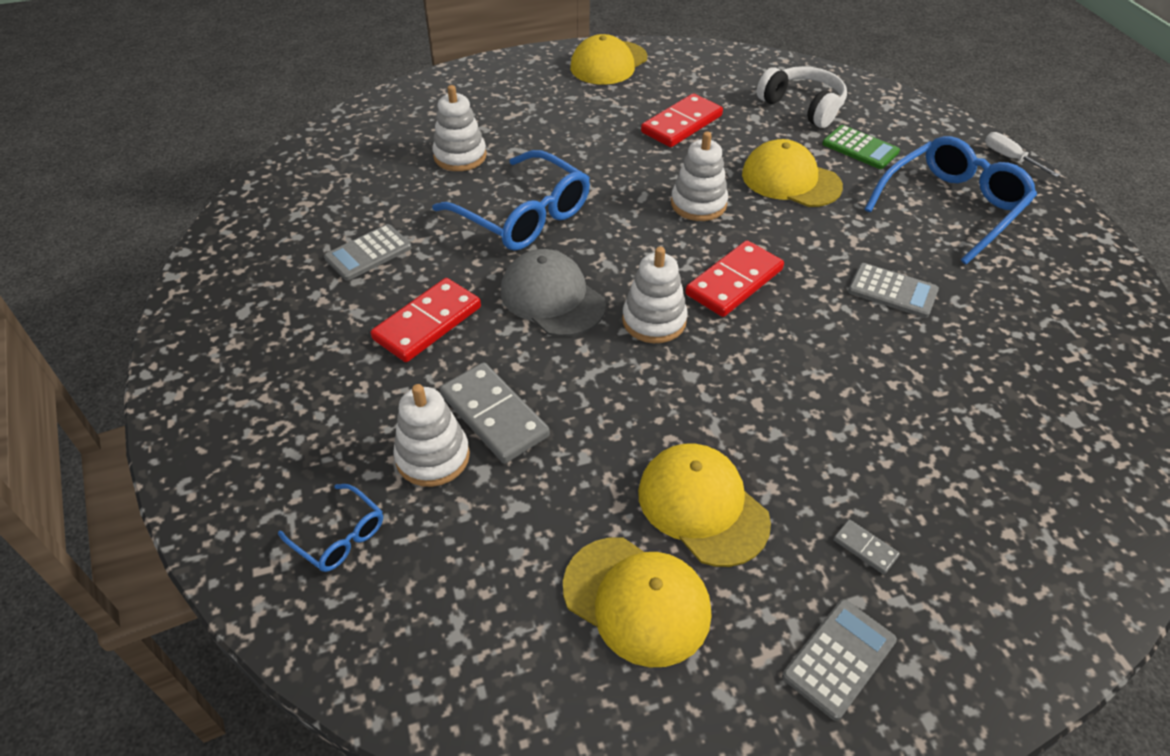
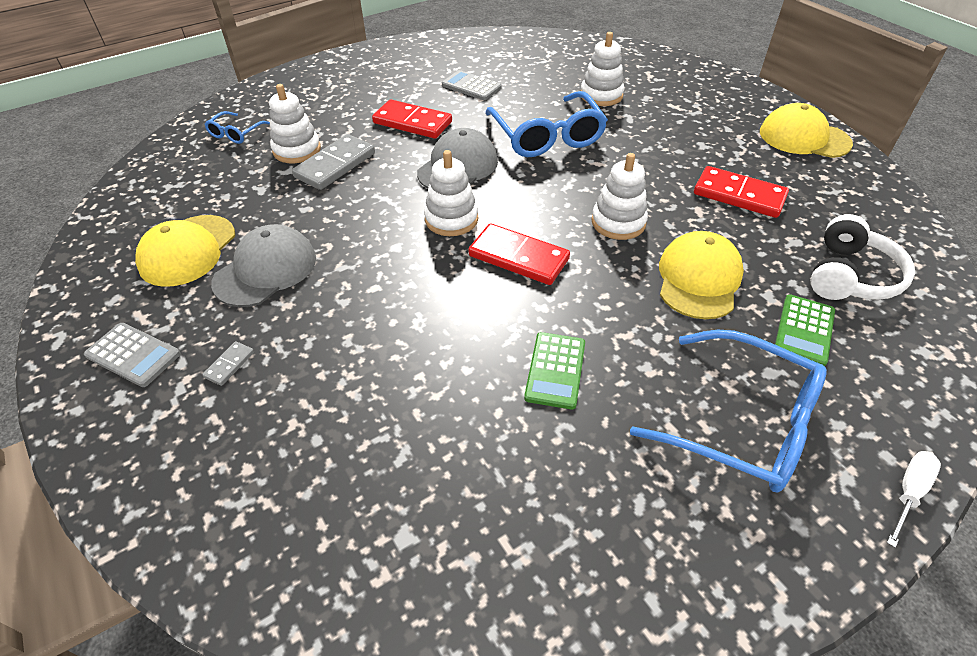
camera: 75 degrees right, 0 degrees up
(522, 215) = (546, 136): blue glasses -> blue glasses turned 45 degrees counterclockwise
(702, 506) = (266, 270): yellow cap -> grey cap
(892, 291) = (555, 370): grey calculator -> green calculator

